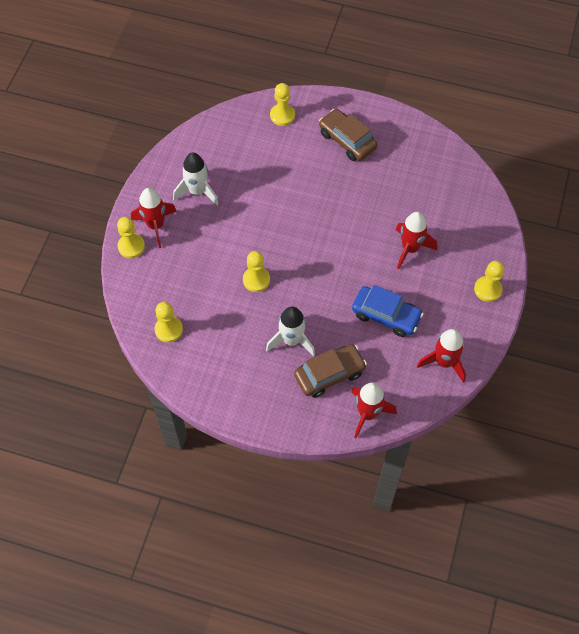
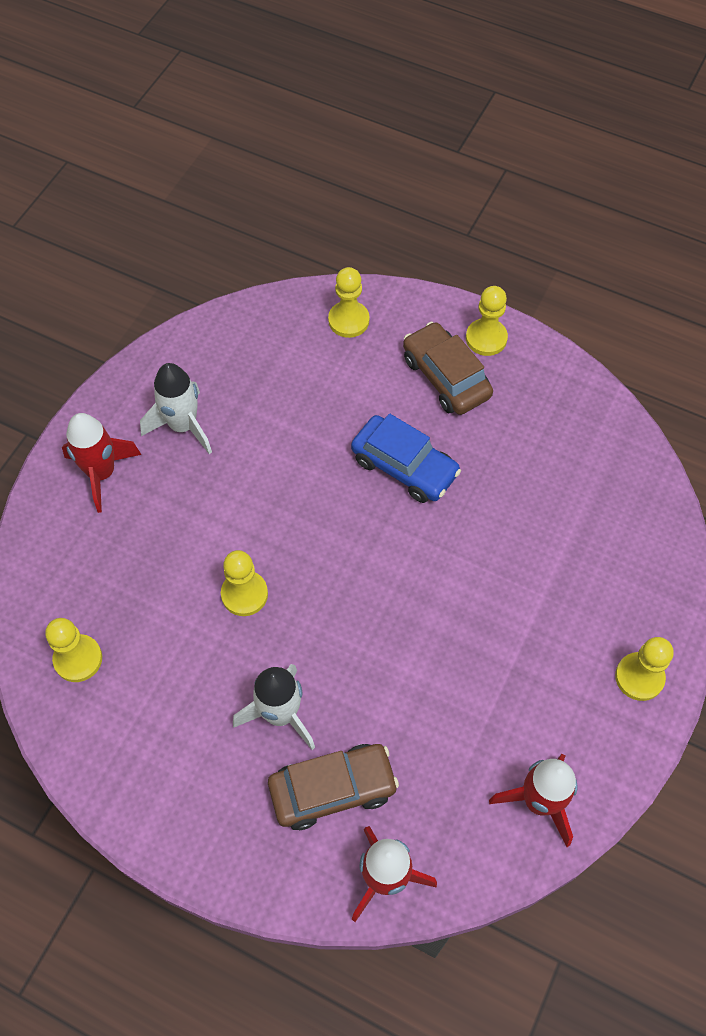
camera: 10 degrees right, 0 degrees up
(131, 246) = (53, 503): yellow pawn -> yellow pawn (486, 338)
(386, 315) = (452, 696): blue car -> blue car (404, 466)
(410, 249) = (516, 581): red rocket -> none

